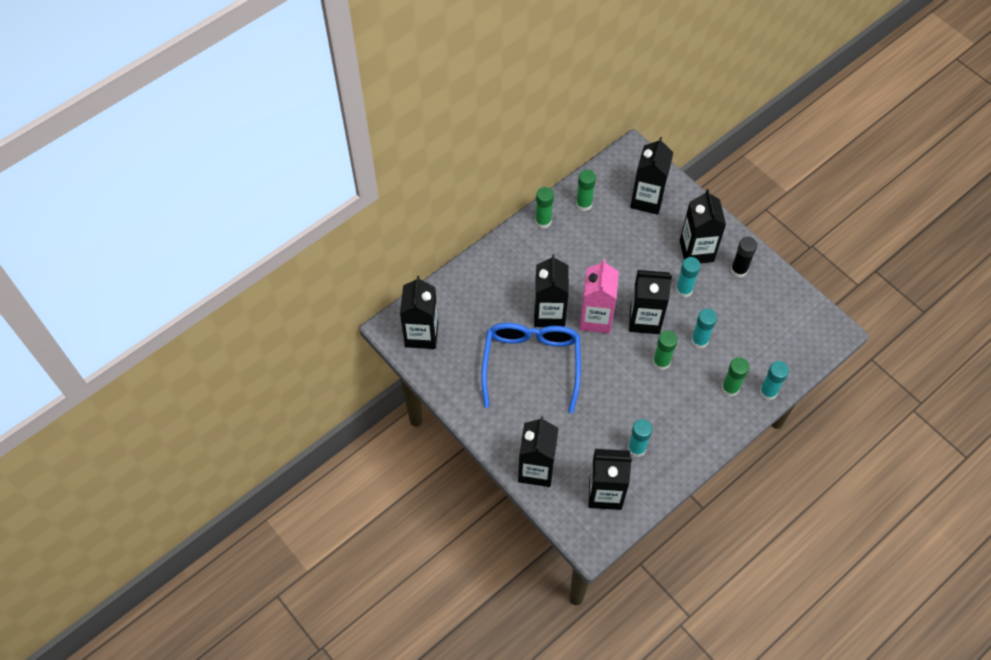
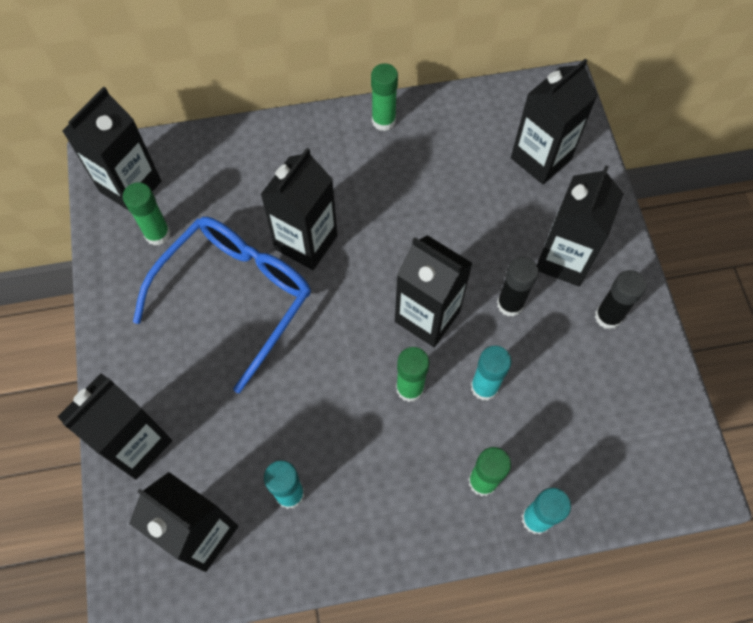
camera: 30 degrees right, 5 degrees up
(584, 204) = (451, 124): green glue stick -> green glue stick (157, 234)
(595, 318) = (362, 280): pink carton -> none
(684, 290) = (510, 304): turquoise glue stick -> black glue stick

